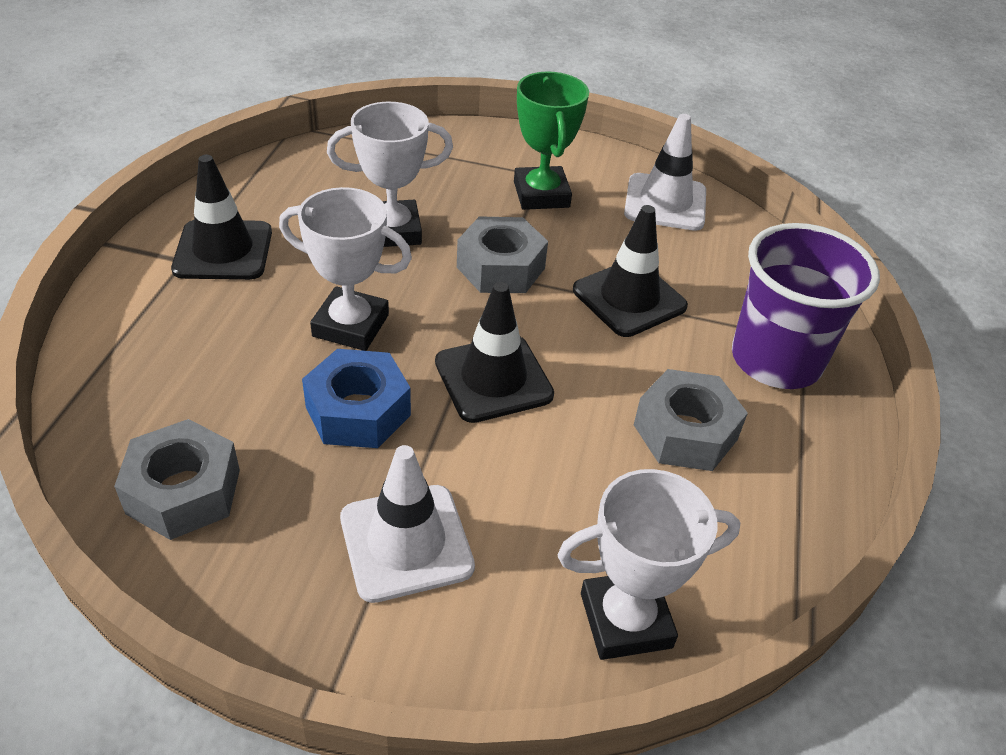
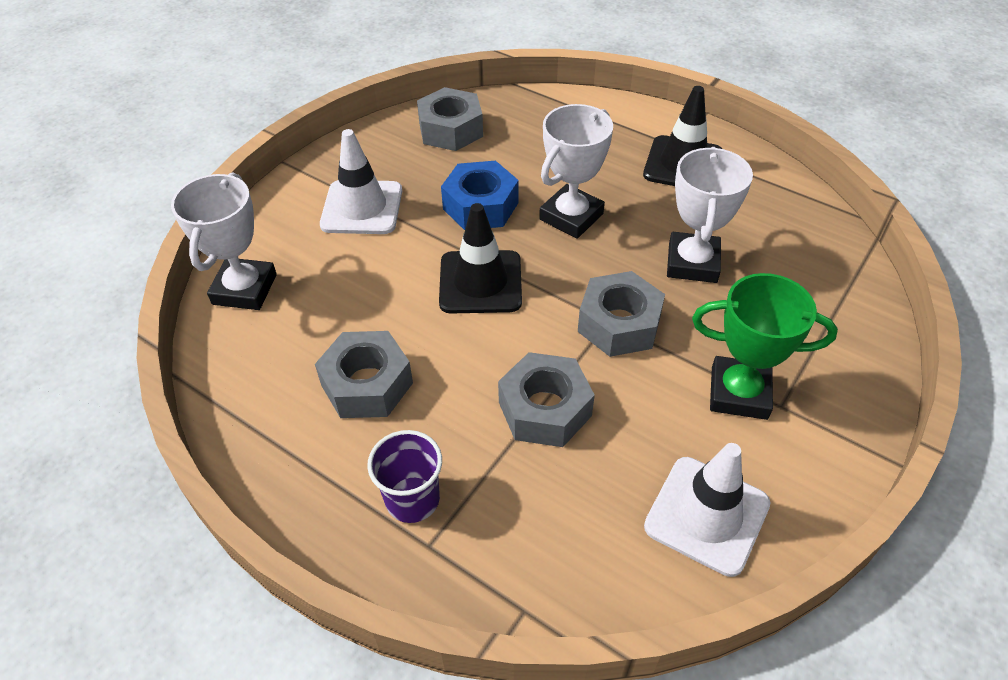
camera: 115 degrees right, 5 degrees up
(629, 298) = (544, 409): black traffic cone -> grey nut
(776, 360) = (412, 499): purple cup -> purple cup, size x0.56

